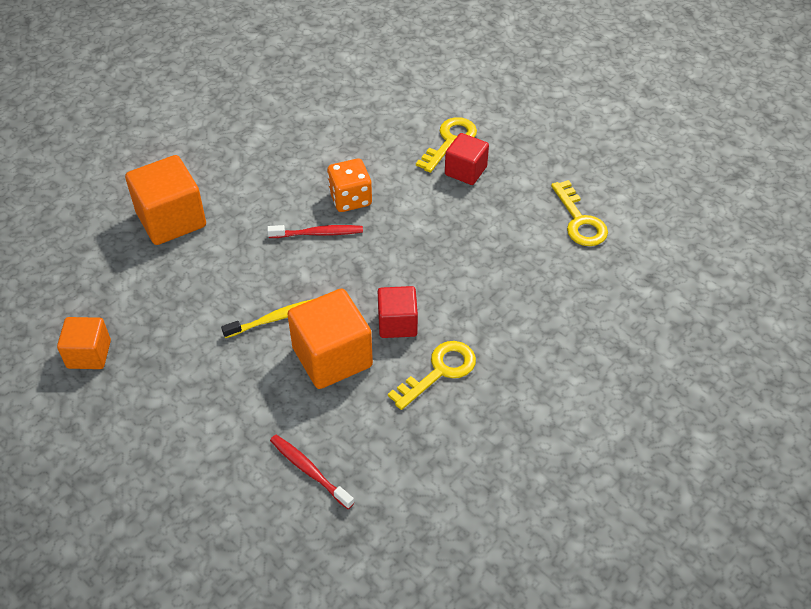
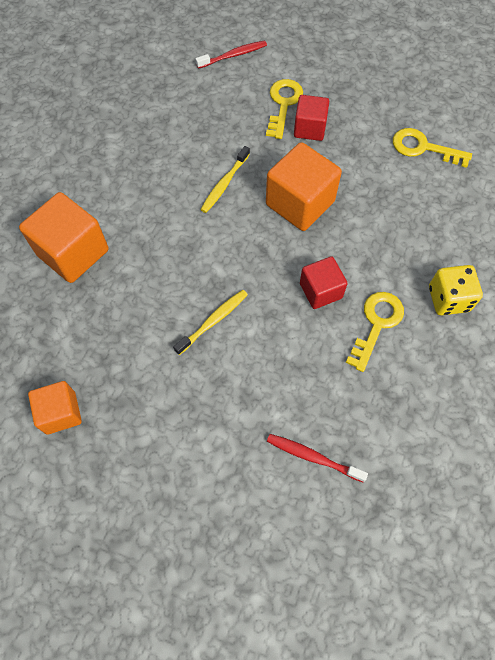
camera: 20 degrees left, 15 degrees up
(318, 233) = (212, 226): red toothbrush -> red toothbrush (233, 55)
(332, 357) = (281, 341): orange cube -> orange cube (300, 203)
(350, 199) = (224, 184): orange dice -> yellow toothbrush
(530, 371) = (448, 299): none -> yellow dice
(580, 221) = (423, 148): yellow key -> yellow key turned 150 degrees clockwise

